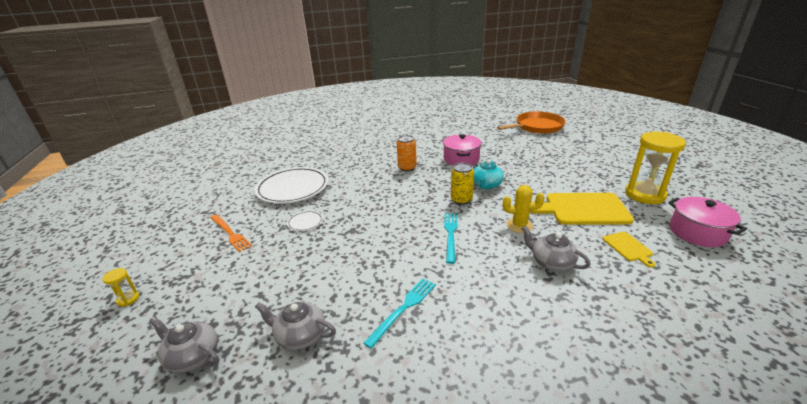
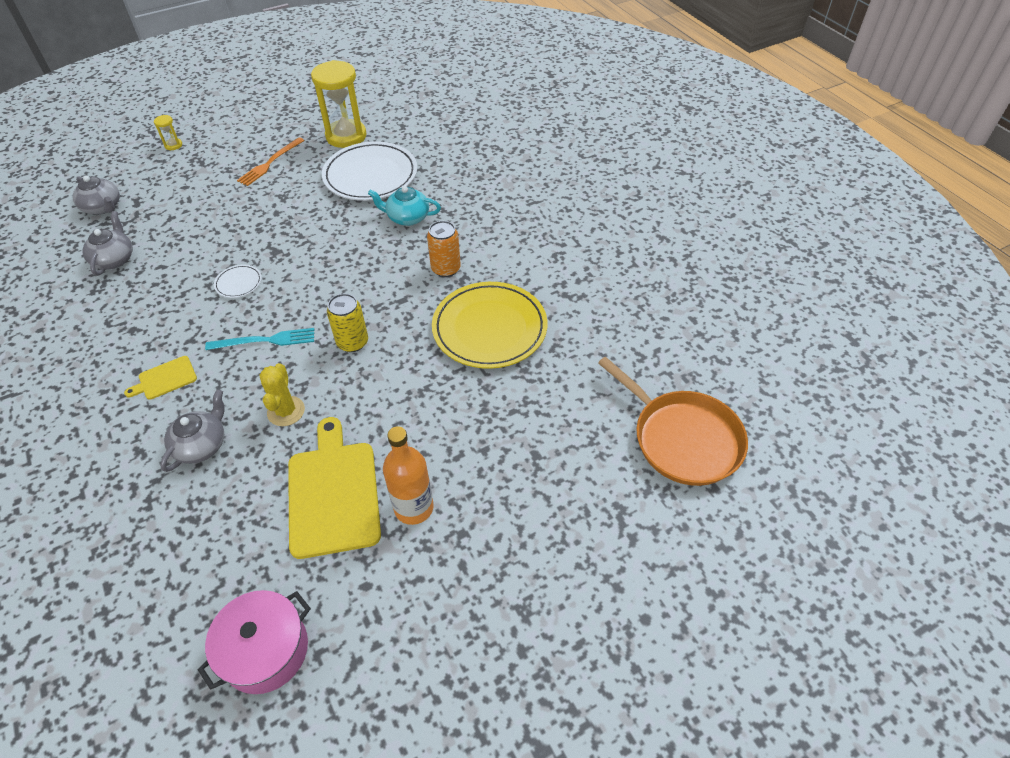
camera: 75 degrees right, 20 degrees up
(192, 356) = (103, 207): grey teapot -> grey teapot turned 120 degrees clockwise
(305, 222) = (292, 210): white plate -> white plate (238, 283)
(403, 309) = (138, 320): turquoise fork -> none
(461, 159) = (489, 328): pink pot -> yellow plate
(486, 185) = (400, 367): turquoise teapot -> turquoise teapot (407, 217)
(587, 185) = (413, 508): none -> orange bottle
(628, 247) = (229, 539): yellow cutting board -> yellow cutting board (165, 379)
(644, 195) = (387, 596): yellow hourglass -> yellow hourglass (346, 136)

